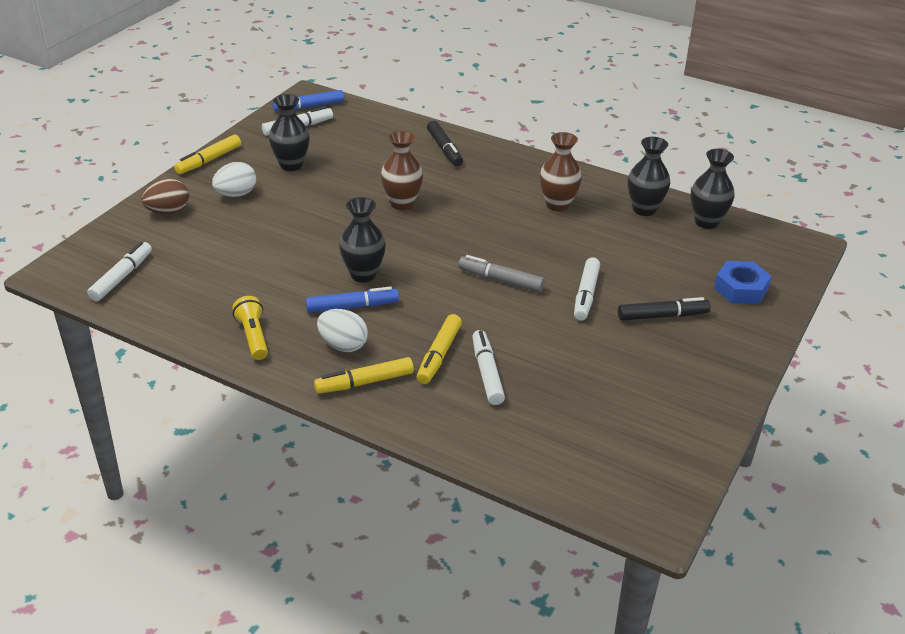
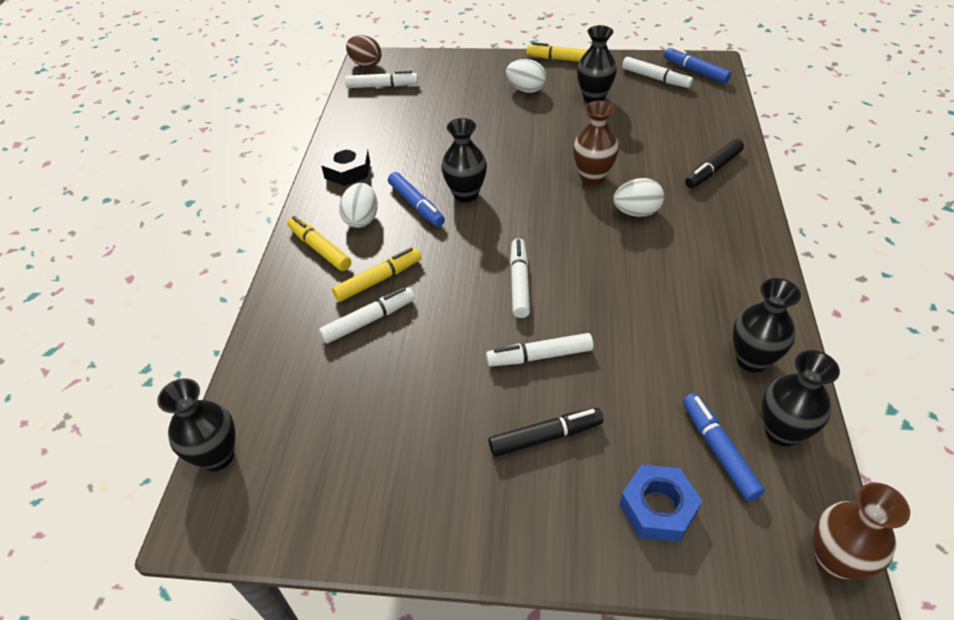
camera: 70 degrees right, 10 degrees up
(168, 211) = (476, 71): brown egg -> brown egg (366, 64)
(253, 337) = (347, 170): yellow flashlight -> black nut
(439, 355) = (379, 280): yellow marker -> yellow marker turned 150 degrees clockwise
(464, 199) = (636, 212): none -> white egg
(500, 280) = (519, 282): grey marker -> white marker
(557, 205) = (690, 282): brown vase -> brown vase (834, 560)
(591, 499) = (217, 456): none -> black vase
(662, 316) = (545, 437): black marker -> black marker turned 75 degrees counterclockwise
(709, 250) = (718, 450): none -> blue marker

